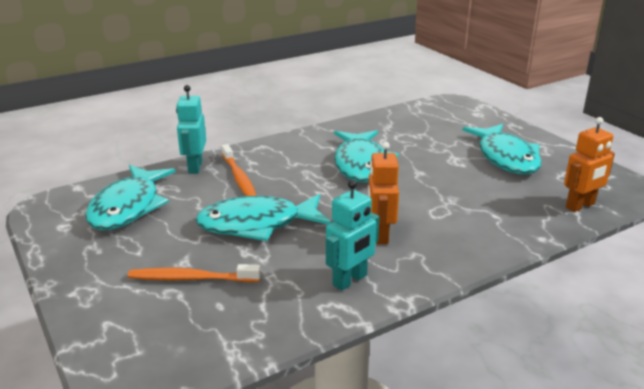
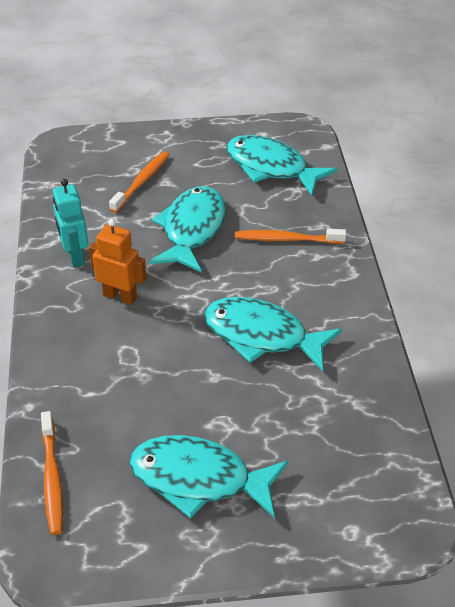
camera: 115 degrees right, 15 degrees up
(195, 167) = (327, 216): turquoise robot -> none
(580, 206) = (52, 478): orange robot -> orange toothbrush

